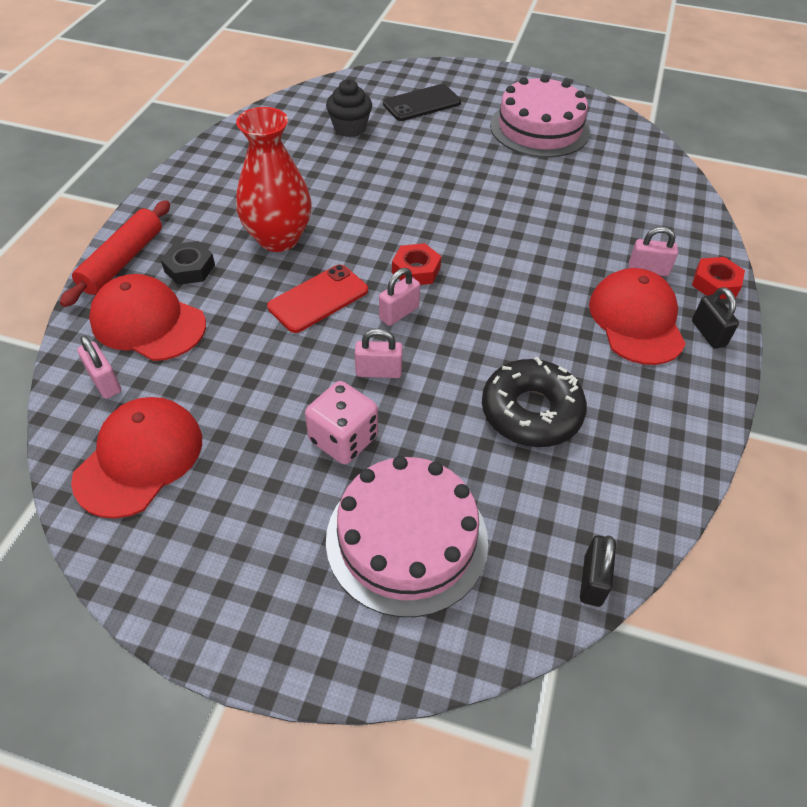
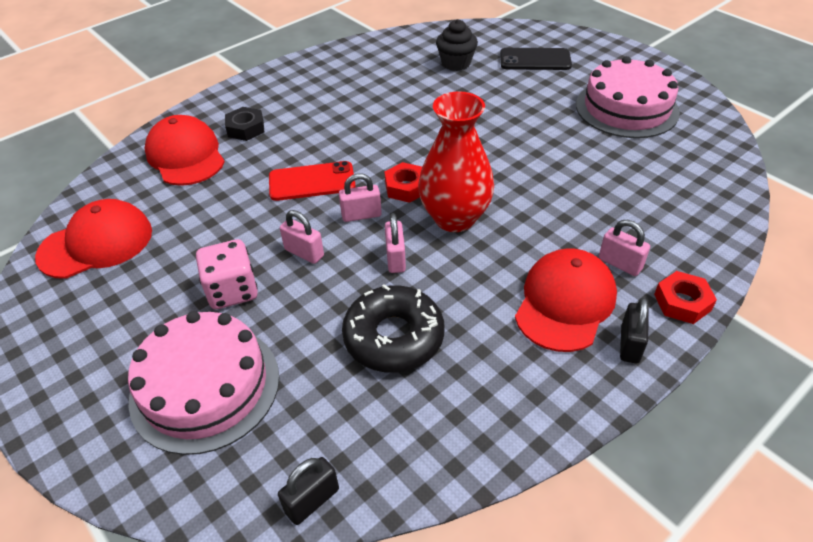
camera: 35 degrees right, 5 degrees down
(105, 382) = (124, 184): pink padlock -> pink padlock (395, 258)
(122, 261) = (209, 109): red rolling pin -> none
(278, 238) = (325, 128): red vase -> red vase (454, 218)

